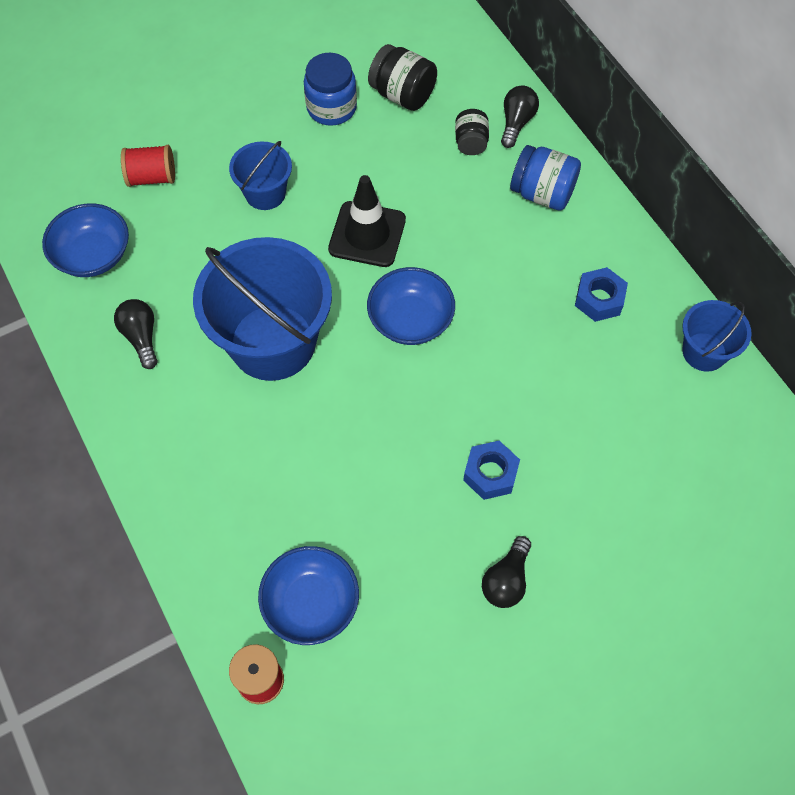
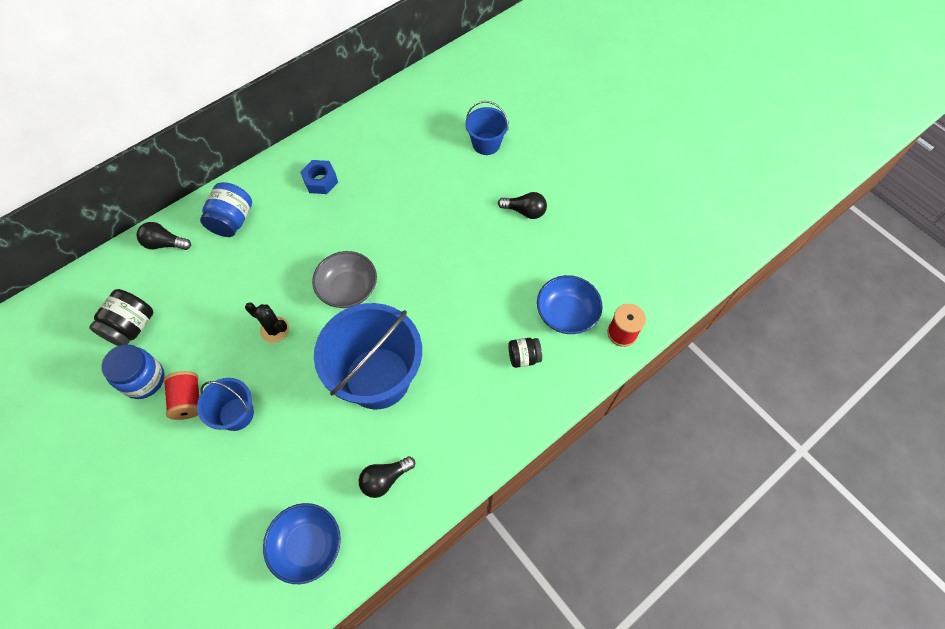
camera: 100 degrees left, 0 degrees up
(152, 177) = (220, 516): red spool -> red spool (188, 400)
(367, 234) = (274, 330): black traffic cone -> black cactus
(410, 320) = (348, 289): blue bowl -> grey bowl
(471, 142) = (184, 271): black jar -> black jar (523, 357)
(490, 474) = (457, 227): blue nut -> none
(704, 352) = (354, 125): blue bucket -> blue bucket (486, 144)

